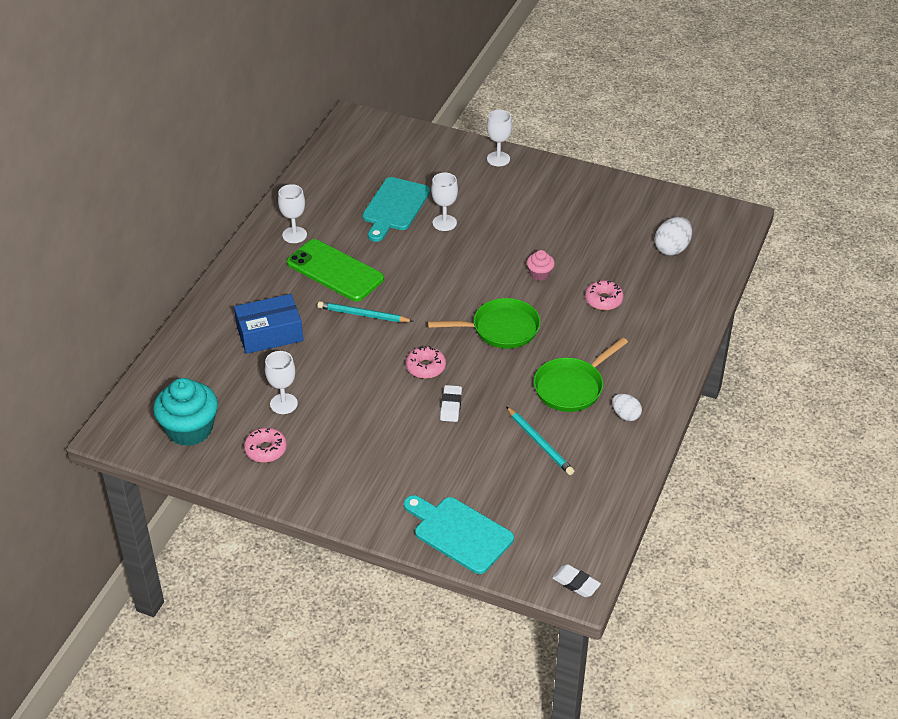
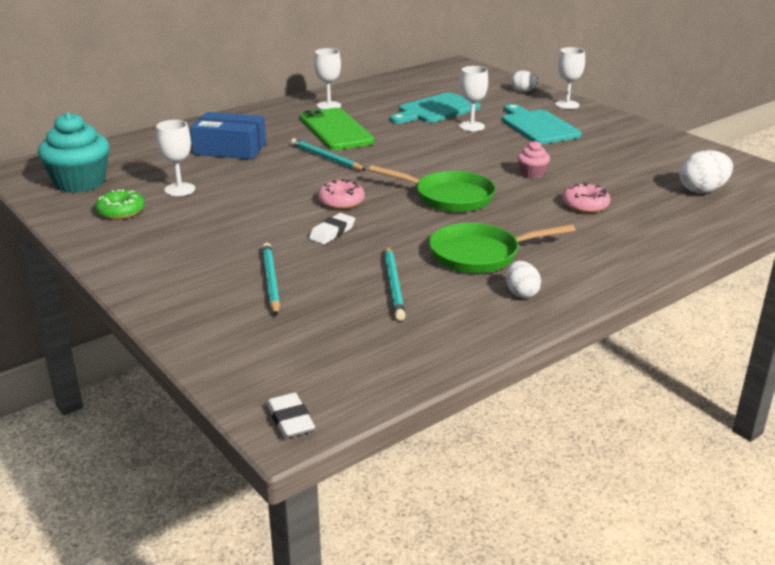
camera: 30 degrees right, 15 degrees down
(265, 450) = (121, 212): pink donut -> green donut
(446, 149) = (523, 91): none -> white egg
(455, 475) = (271, 281): none -> turquoise pencil
(459, 533) = (214, 327): turquoise cutting board -> turquoise cutting board (537, 126)

